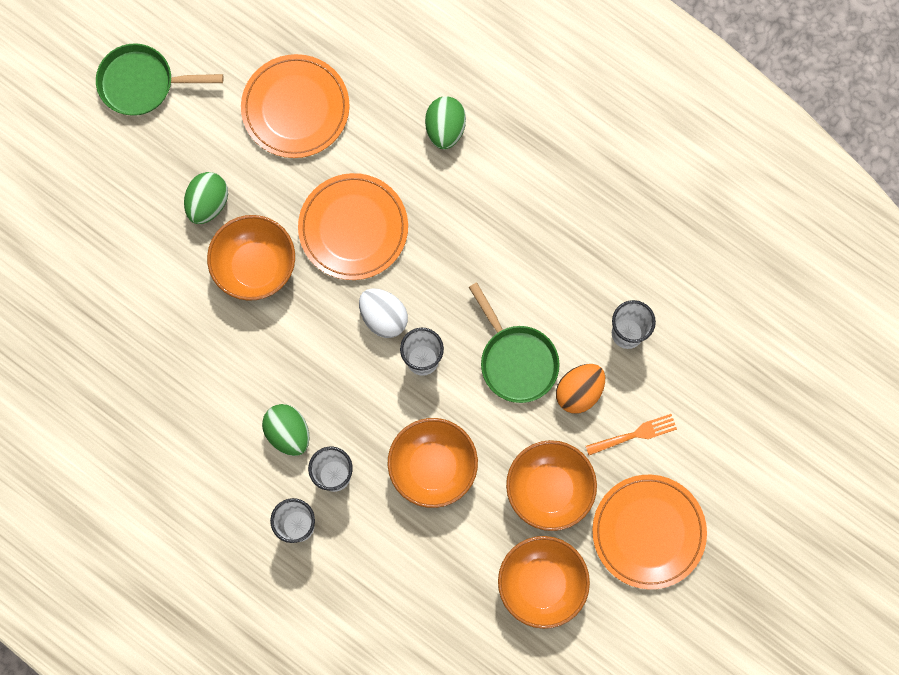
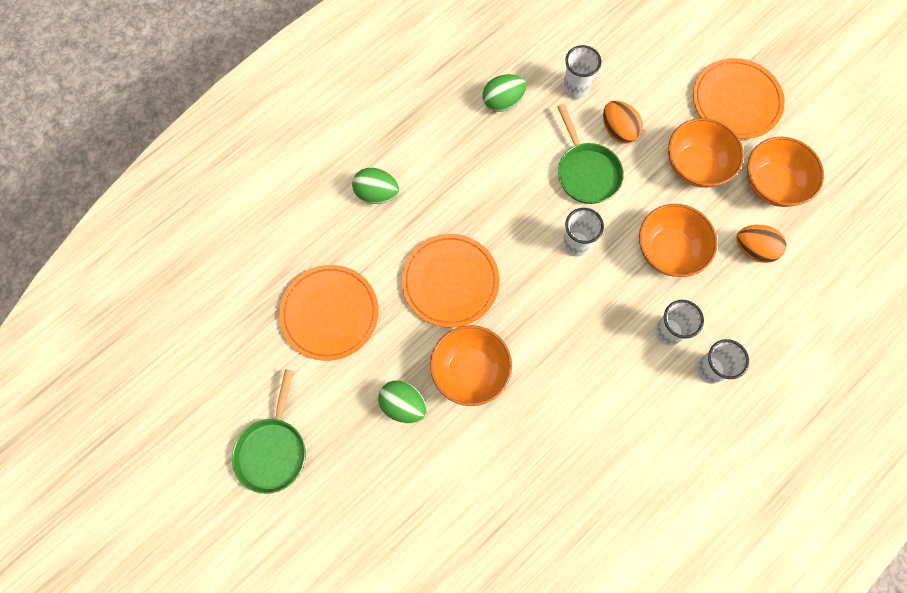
camera: 80 degrees left, 5 degrees down
(288, 433) = (626, 365): green egg -> green egg (502, 101)
(383, 317) = (534, 269): white egg -> none
(452, 566) = (754, 249): none -> orange egg
(516, 360) = (586, 172): green pan -> green pan turned 90 degrees clockwise
(634, 435) = (658, 98): orange fork -> none

